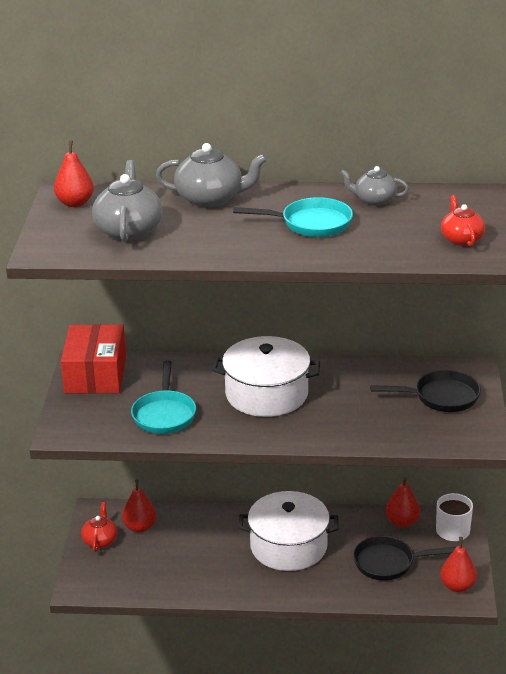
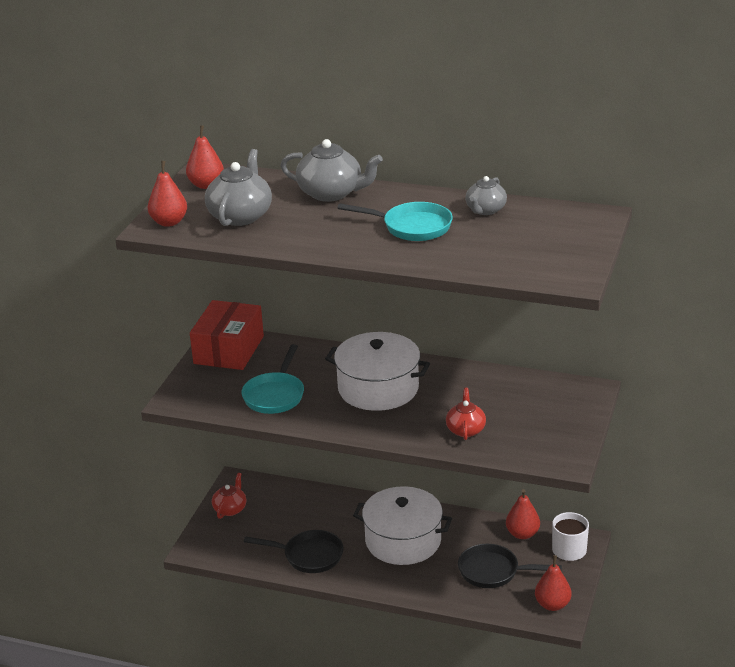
camera: 15 degrees right, 0 degrees up
(140, 527) = (271, 502): red pear -> red pear (169, 222)
(374, 200) = (485, 210): grey teapot -> grey teapot turned 90 degrees counterclockwise
(441, 397) = (546, 413): black pan -> black pan (309, 556)
(461, 239) = (549, 257): red teapot -> red teapot (465, 429)

